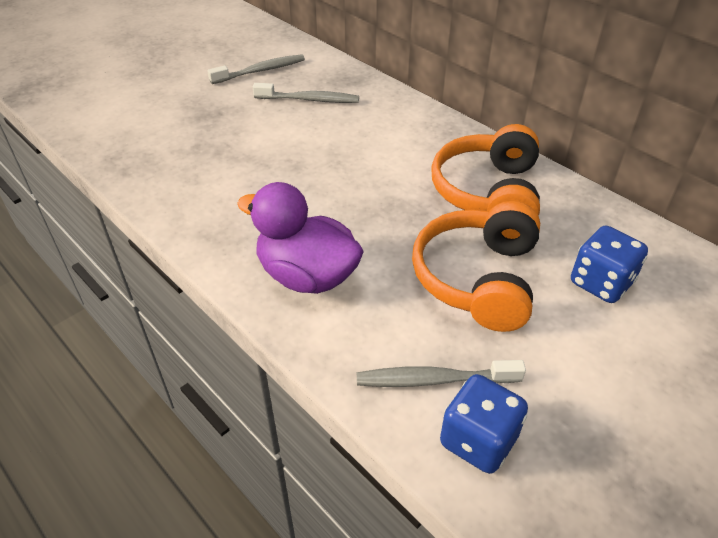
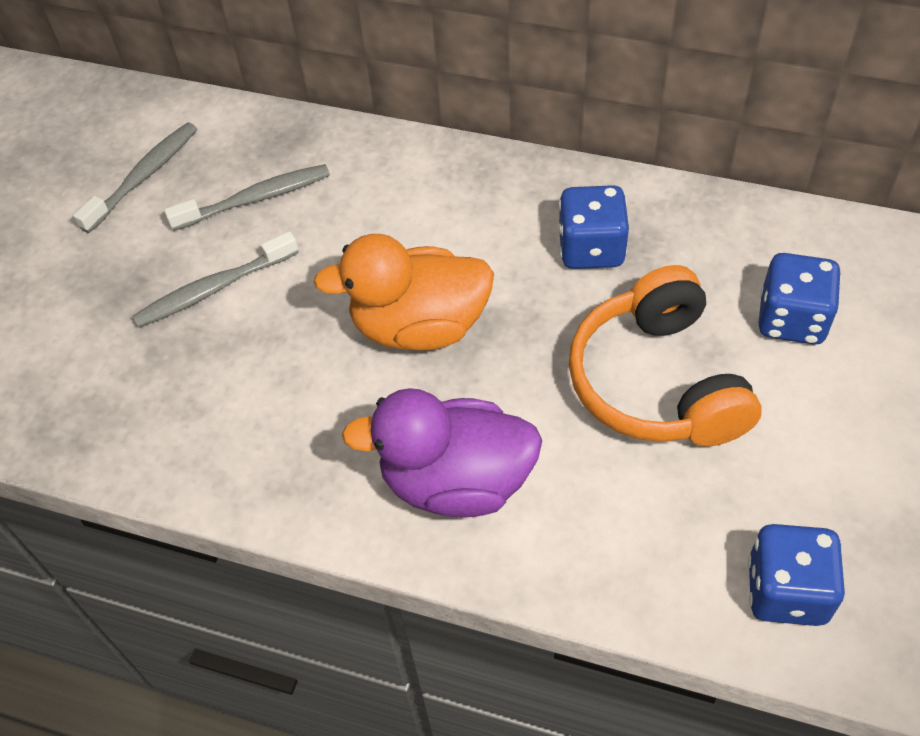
camera: 25 degrees left, 10 degrees up
(350, 190) = (419, 326): none -> orange duck
(434, 380) = (695, 543): grey toothbrush -> grey toothbrush (213, 289)
(488, 193) = (591, 249): orange headphones -> blue dice

